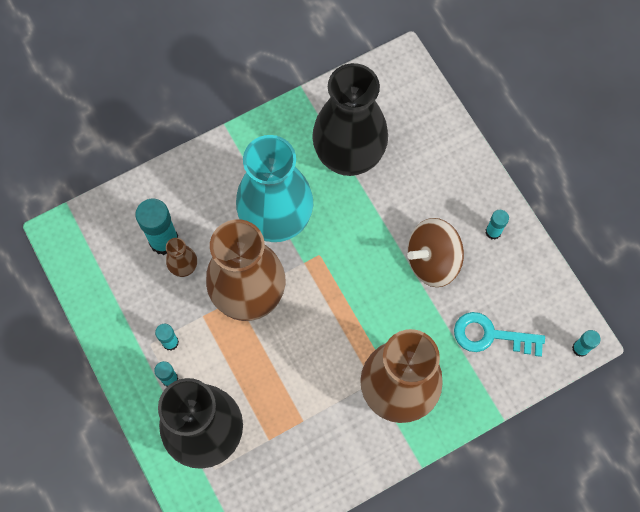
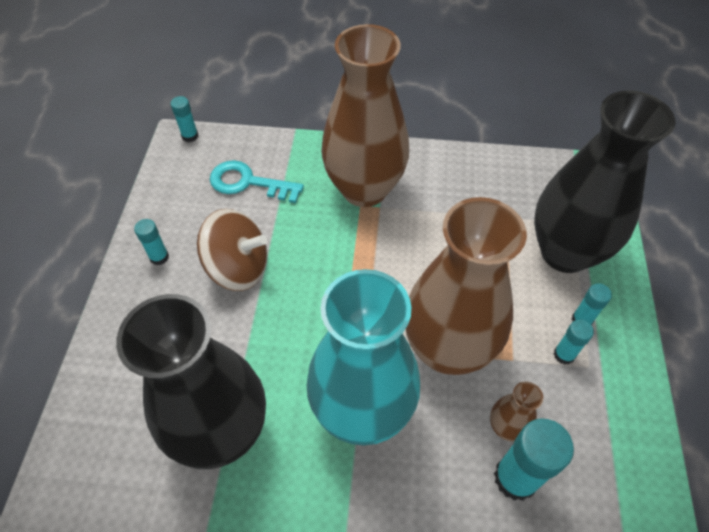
camera: 145 degrees left, 15 degrees down
(490, 335) = (248, 183): turquoise key -> turquoise key turned 150 degrees clockwise

